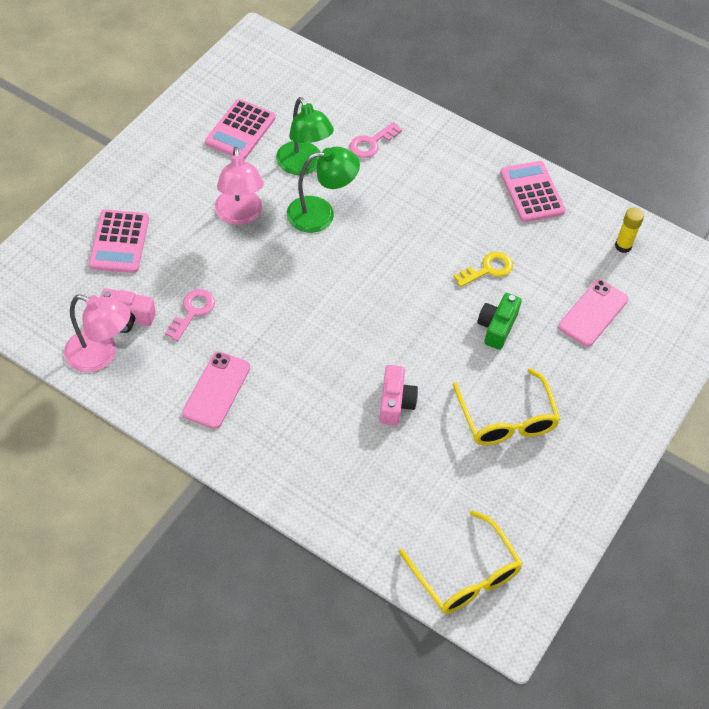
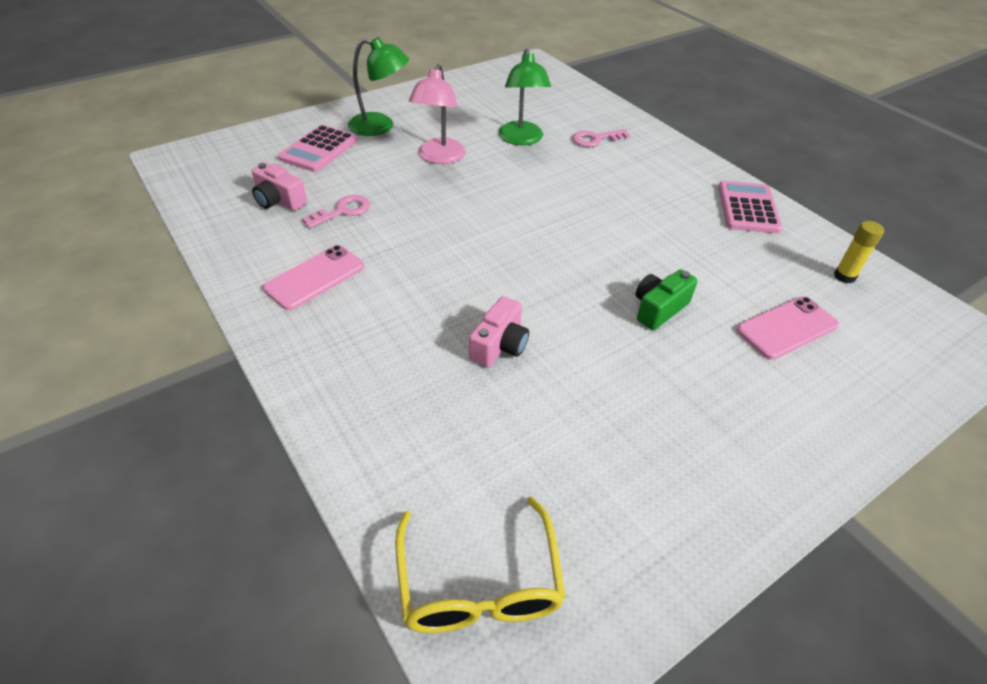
camera: 25 degrees right, 10 degrees down
(100, 355) = (231, 220): pink lamp -> none
(240, 130) = (480, 107): pink calculator -> none
(321, 213) = (517, 173): green lamp -> green lamp (380, 126)
(488, 269) = (671, 256): yellow key -> none
(506, 419) = (630, 404): yellow glasses -> none

